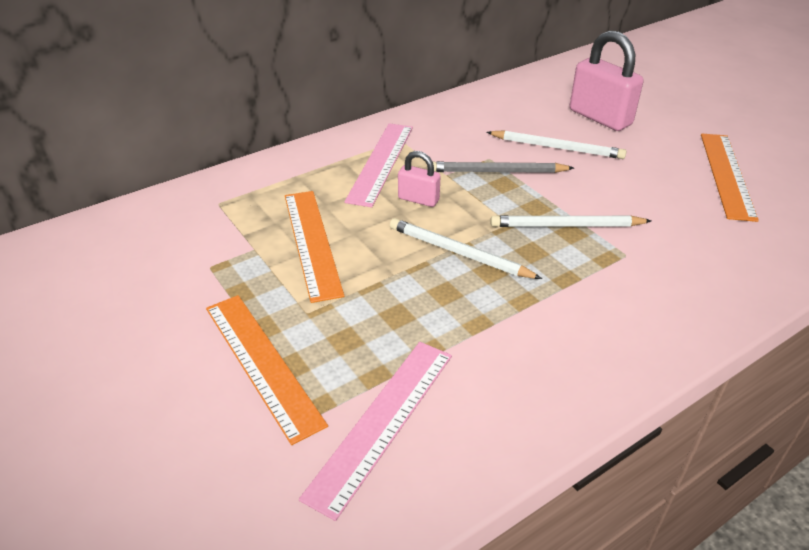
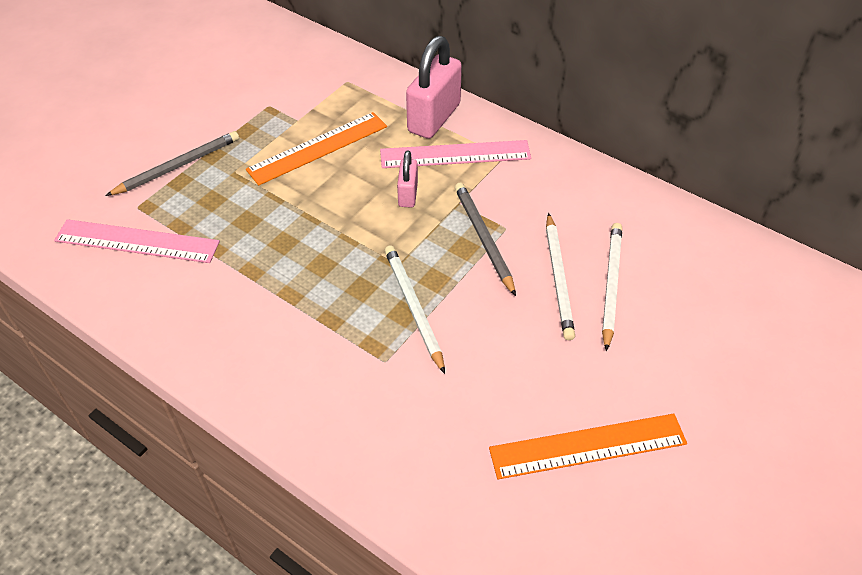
camera: 70 degrees right, 10 degrees up
(262, 363) = (177, 166): orange ruler -> grey pencil
(459, 253) = (339, 239): white pencil -> white pencil (610, 285)
(600, 117) = (653, 307): pink padlock -> pink padlock (434, 118)

